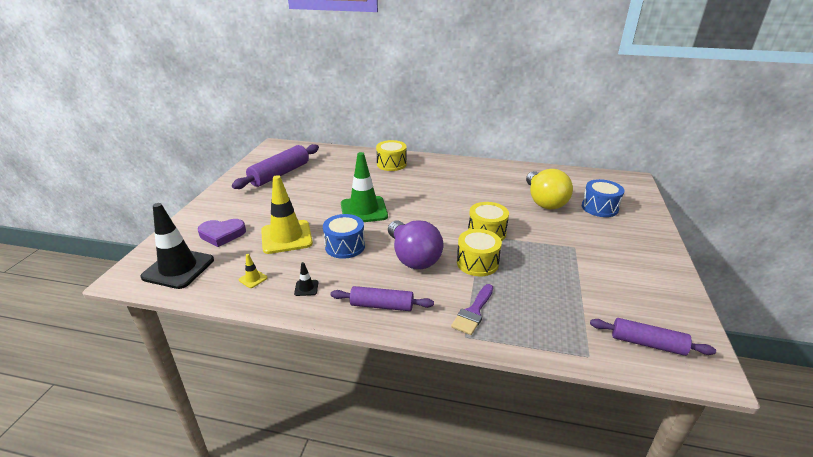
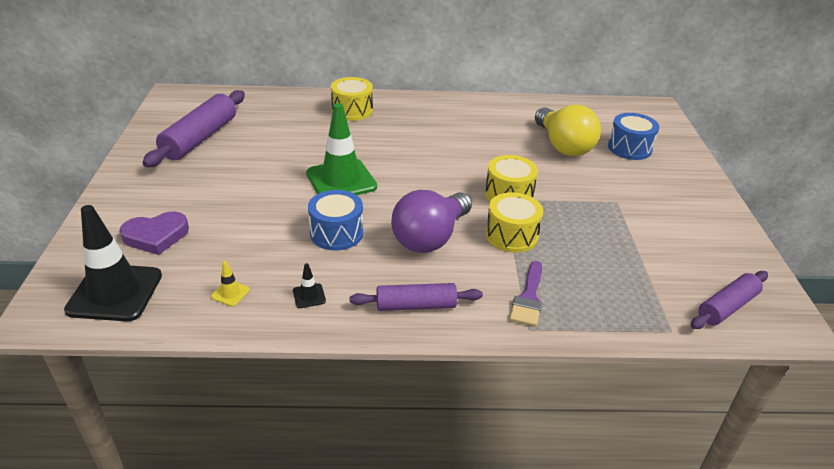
camera: 15 degrees left, 5 degrees up
(286, 237) = (251, 229): yellow traffic cone -> none
(413, 257) = (430, 238): purple light bulb -> purple light bulb turned 75 degrees clockwise
(647, 343) = (727, 307): purple rolling pin -> purple rolling pin turned 45 degrees counterclockwise

